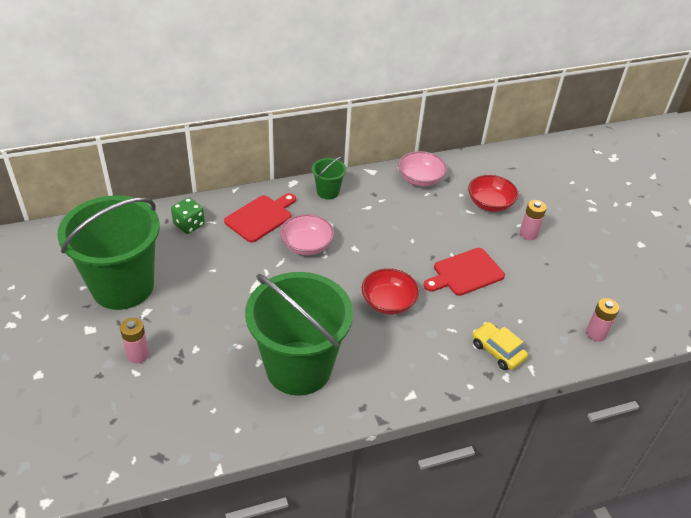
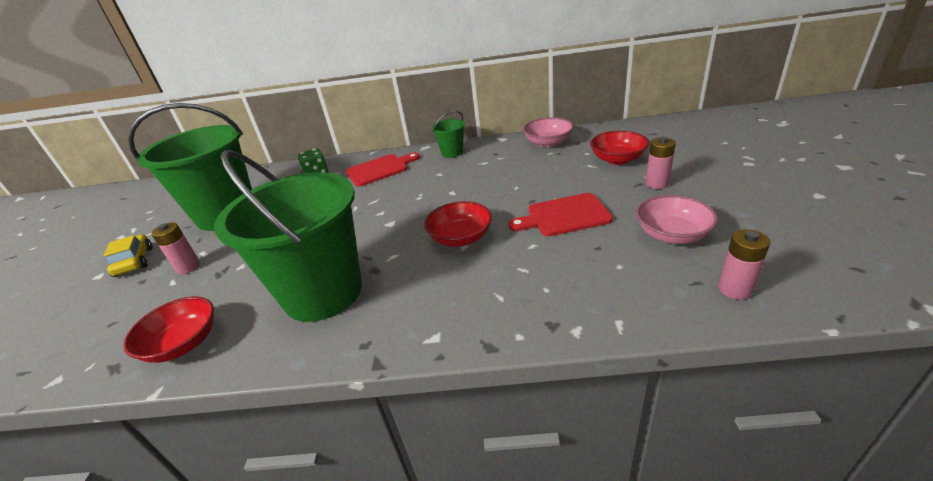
camera: 25 degrees right, 10 degrees down
(206, 428) = (183, 344): none -> red bowl
(306, 245) = (406, 189): pink bowl -> pink bowl (671, 235)
(497, 351) = (575, 298): yellow car -> yellow car (134, 261)

